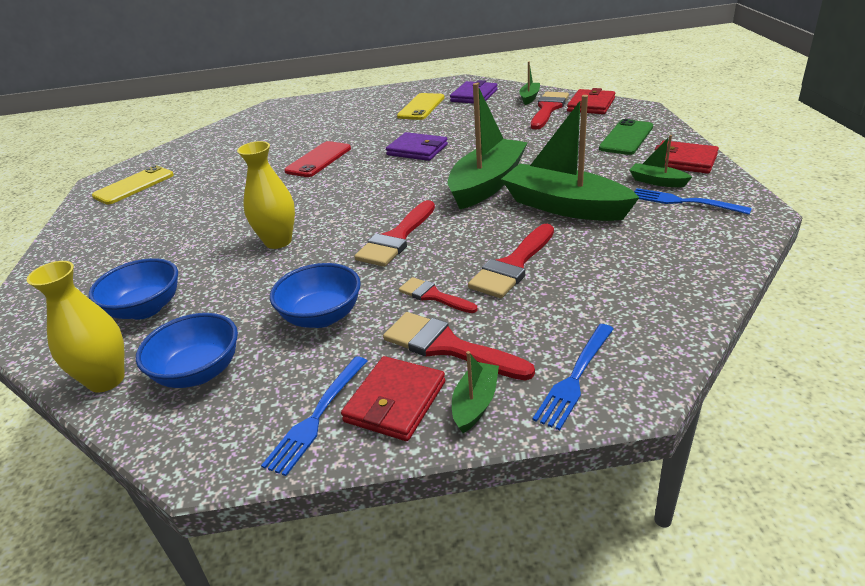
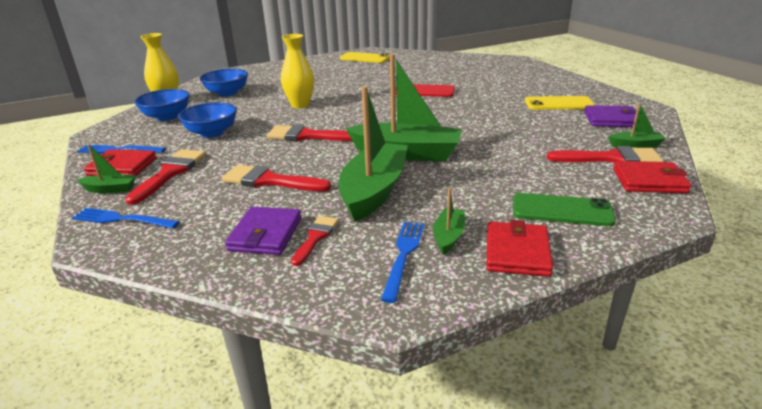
camera: 70 degrees right, 5 degrees down
(417, 150) = (461, 118): purple wallet -> purple wallet (265, 234)
(433, 296) = (230, 160): red brush -> red brush (315, 237)

